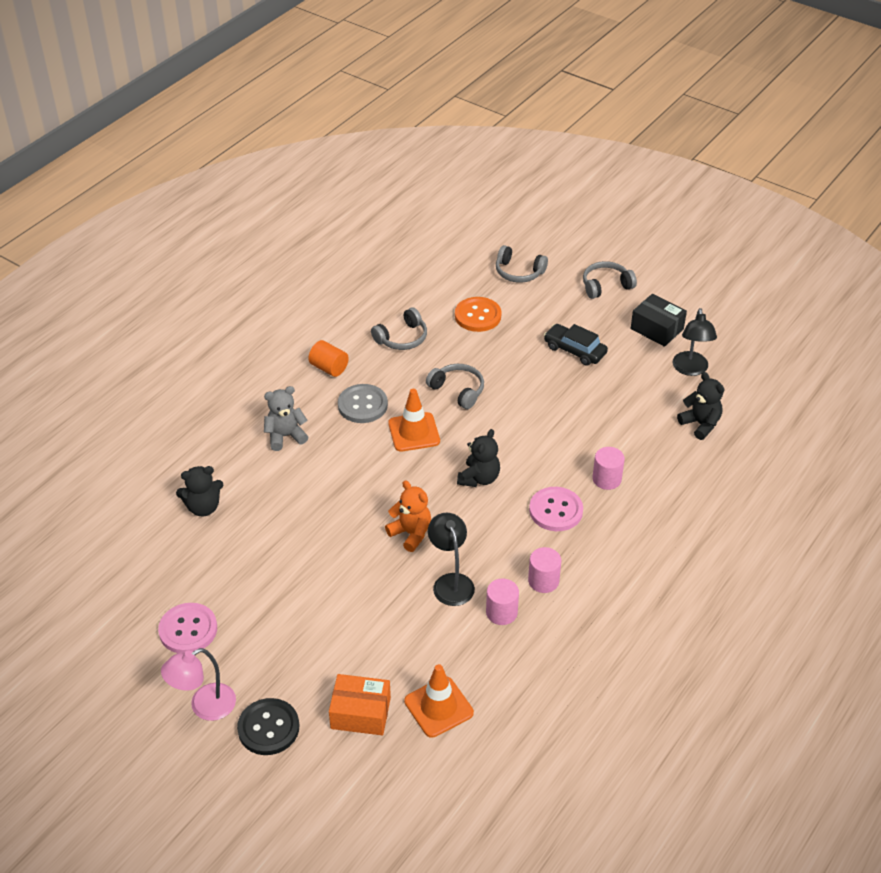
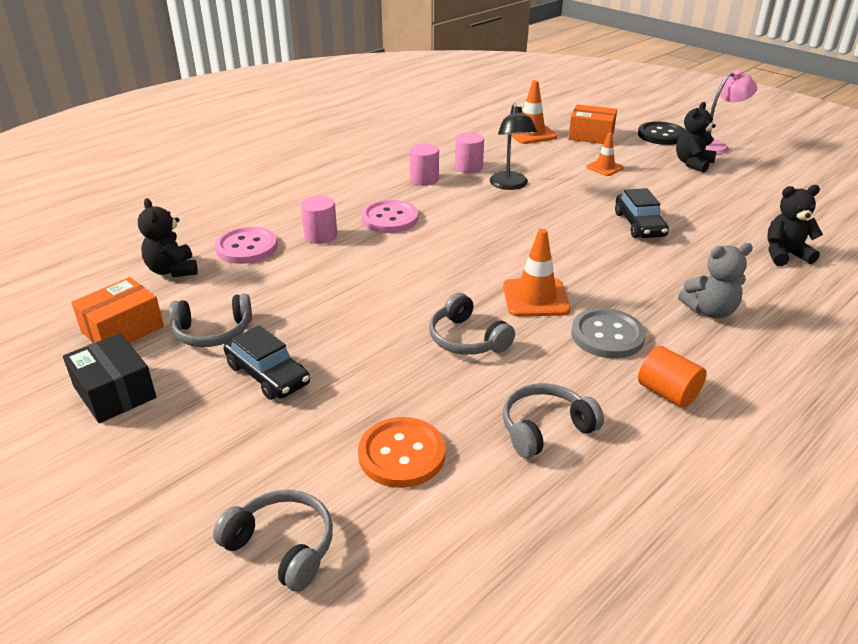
camera: 170 degrees left, 10 degrees down
(188, 630) = (752, 180): pink button -> pink button (246, 247)
(323, 533) = (639, 224): none -> black car
(348, 633) = (605, 168): none -> orange traffic cone
(411, 533) = (546, 216): orange teddy bear -> none
(479, 478) = (463, 249): black teddy bear -> black teddy bear (693, 164)
(606, 286) = (131, 487): grey headphones -> grey headphones (213, 332)
(690, 369) = (123, 329): black lamp -> orange box

